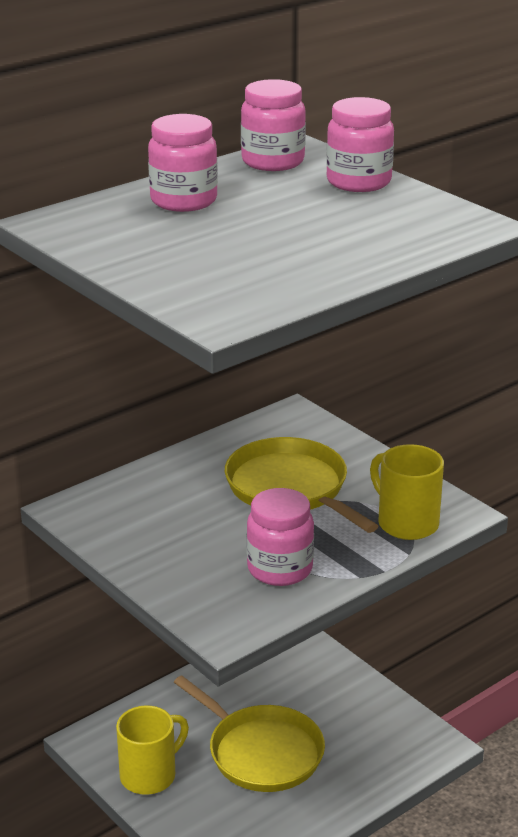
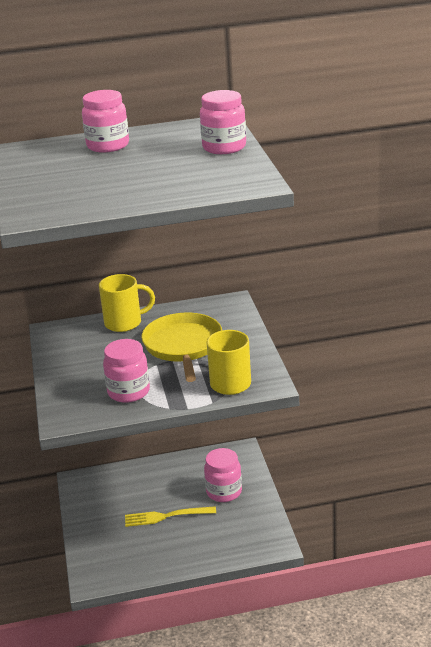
camera: 30 degrees right, 0 degrees up
(150, 775) = (95, 510): yellow mug -> yellow mug (124, 323)
(261, 752) = (166, 516): yellow pan -> yellow fork
(273, 162) = (192, 129): pink jar -> pink jar (224, 492)

